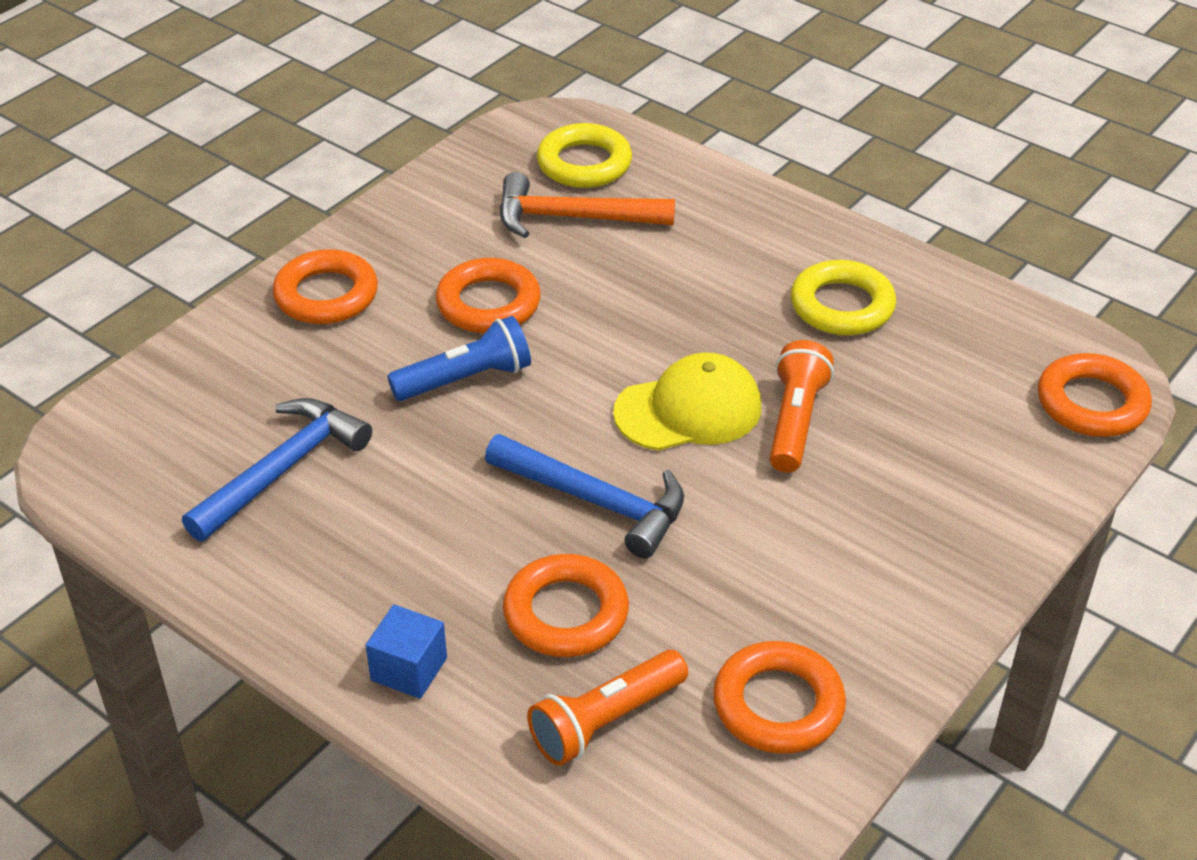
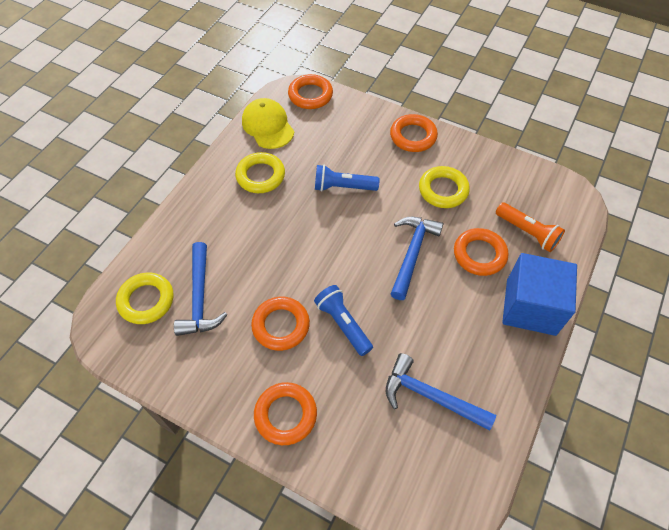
camera: 100 degrees left, 15 degrees up
(409, 669) = (530, 307): blue cube -> blue cube, size x2.11
(572, 218) = (200, 298): orange hammer -> blue hammer
(688, 410) = (344, 226): yellow cap -> yellow cap (268, 126)
(762, 589) = (443, 190): none -> yellow ring
(778, 705) = (498, 180): orange ring -> orange ring (413, 136)
(795, 421) = (343, 187): orange flashlight -> blue flashlight

